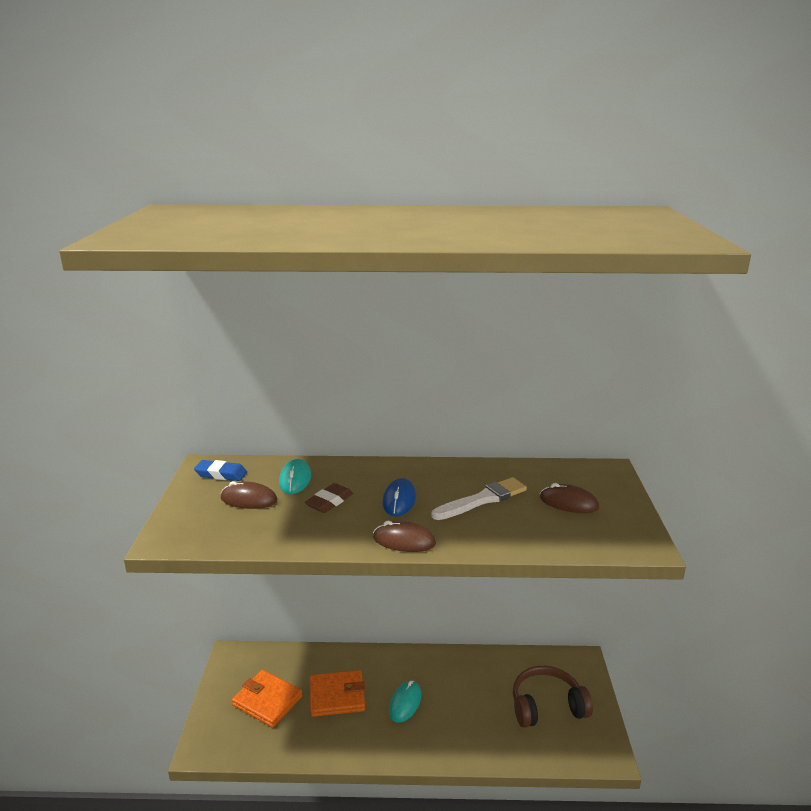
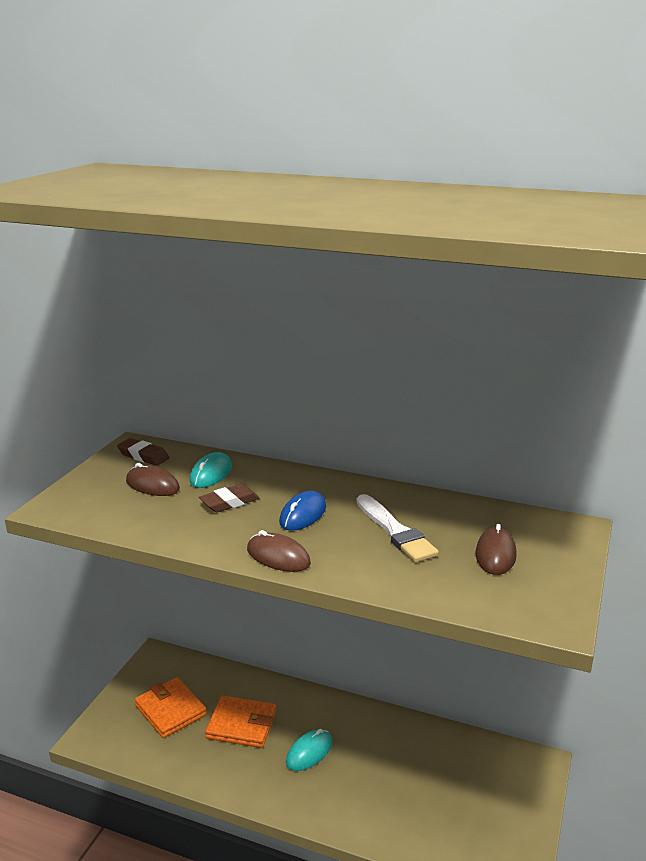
camera: 20 degrees right, 0 degrees up
(221, 474) = (143, 456): blue eraser -> brown eraser
(482, 499) = (395, 531): white brush -> white brush turned 75 degrees clockwise
(547, 706) = (469, 802): brown headphones -> none
(568, 503) = (495, 554): brown mouse -> brown mouse turned 60 degrees clockwise

